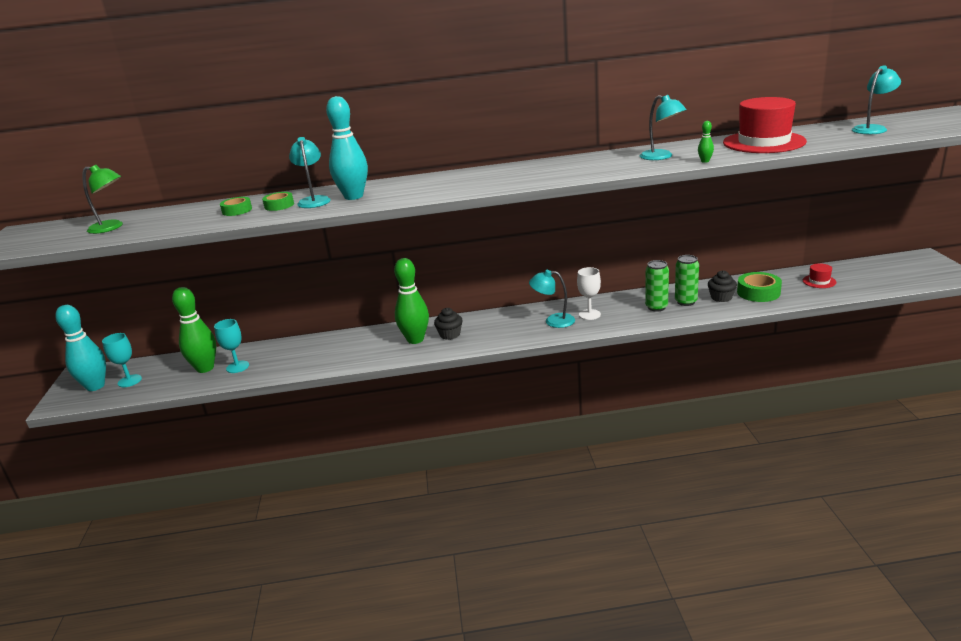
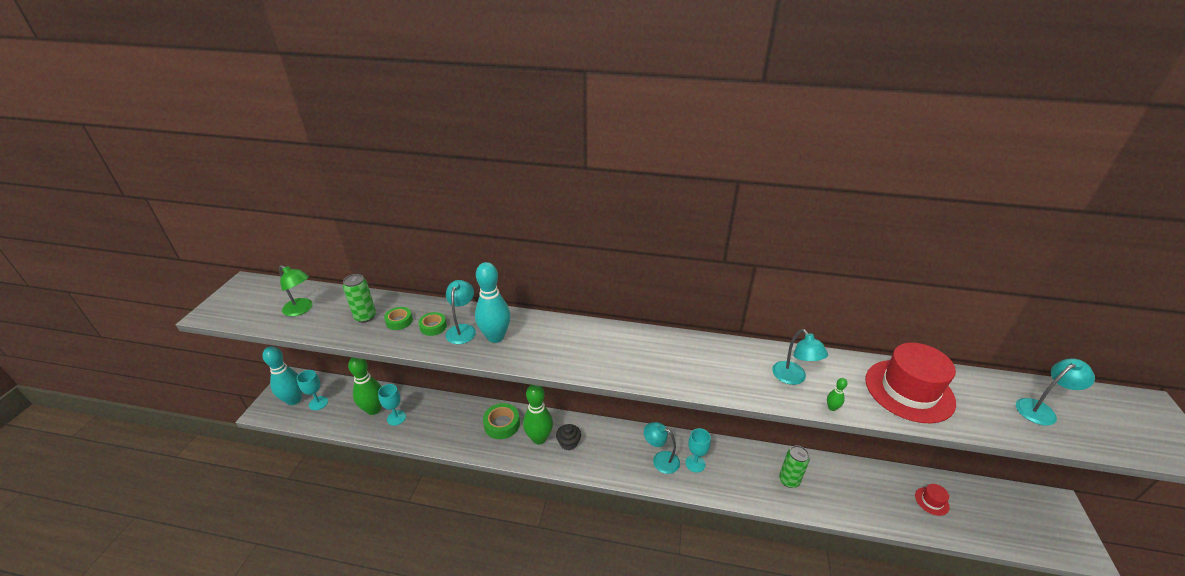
camera: 15 degrees right, 10 degrees up
(589, 314) = (695, 463): white goblet -> turquoise goblet
(656, 307) = (758, 477): green can -> green can (365, 317)
(721, 297) = (825, 487): black cupcake -> none
(758, 292) = (864, 494): green tape -> green tape (502, 424)

